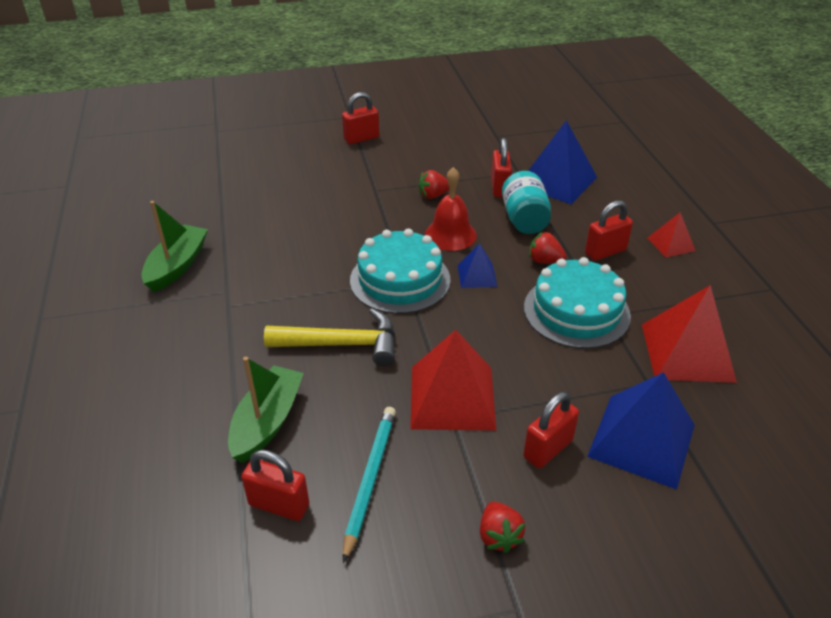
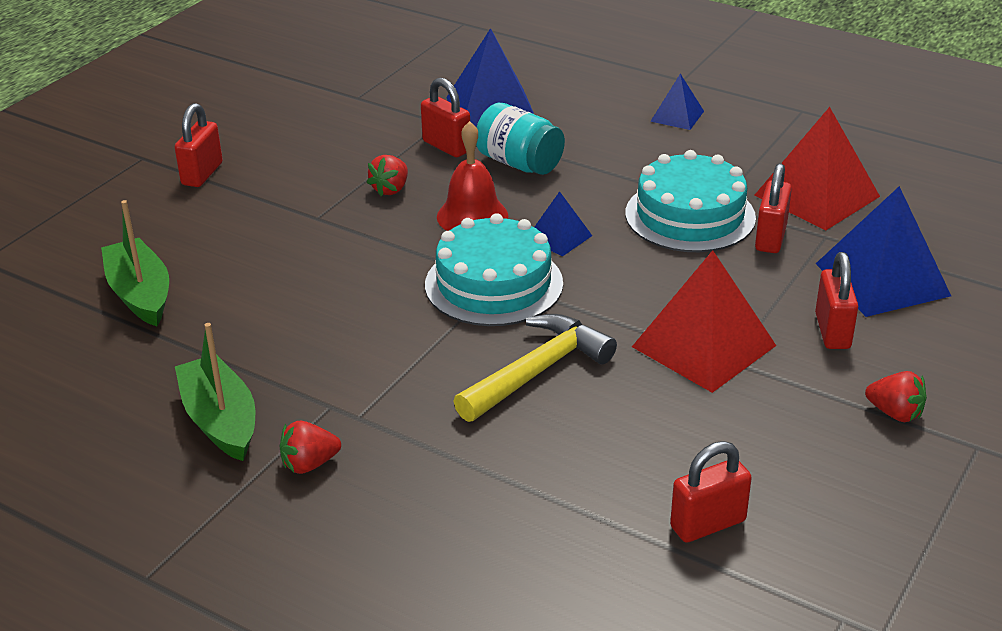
camera: 45 degrees left, 5 degrees down
(267, 422) = (584, 477): green boat -> green boat (140, 294)
(370, 480) = (745, 450): turquoise pencil -> none
(544, 261) = (597, 189): red strawberry -> red strawberry (309, 464)
(605, 252) = (635, 152): red padlock -> red padlock (770, 238)
(671, 244) = (677, 116): red pyramid -> blue pyramid

